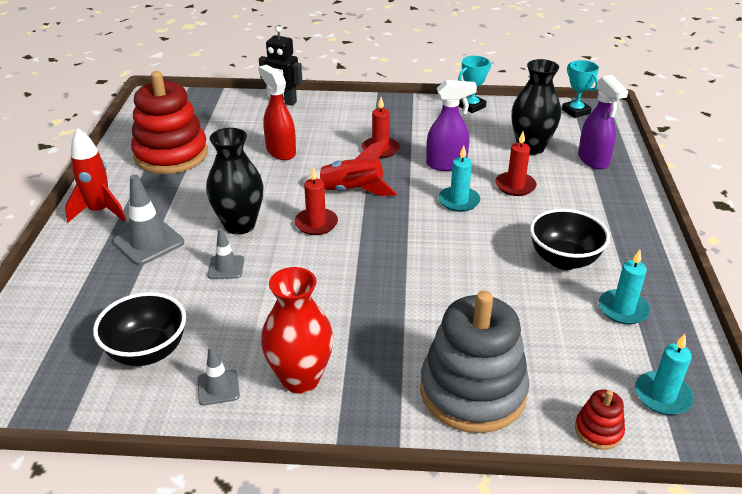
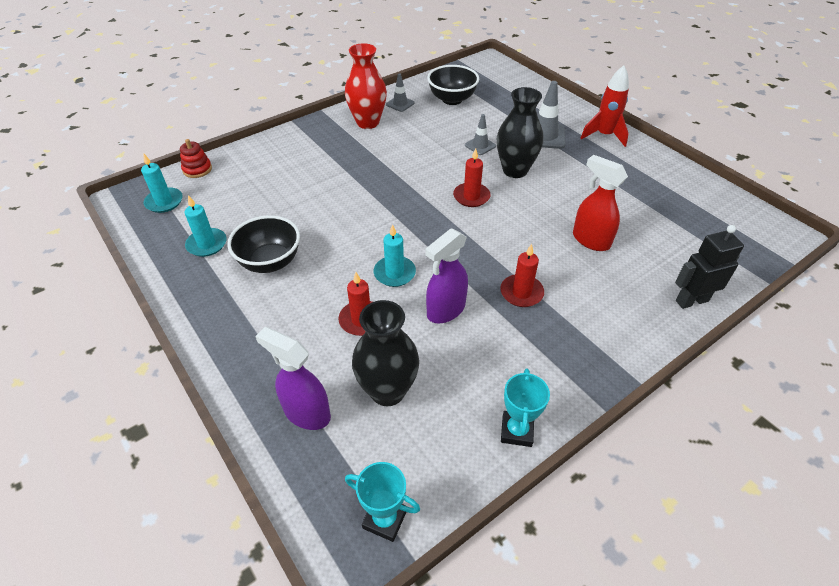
camera: 140 degrees right, 10 degrees up
(171, 155) = (652, 191): red stacking toy -> none
(280, 151) = (590, 240): red spray bottle -> red spray bottle turned 150 degrees counterclockwise
(351, 191) = (484, 235): red rocket -> none
(473, 391) = (276, 156): grey stacking toy -> none

